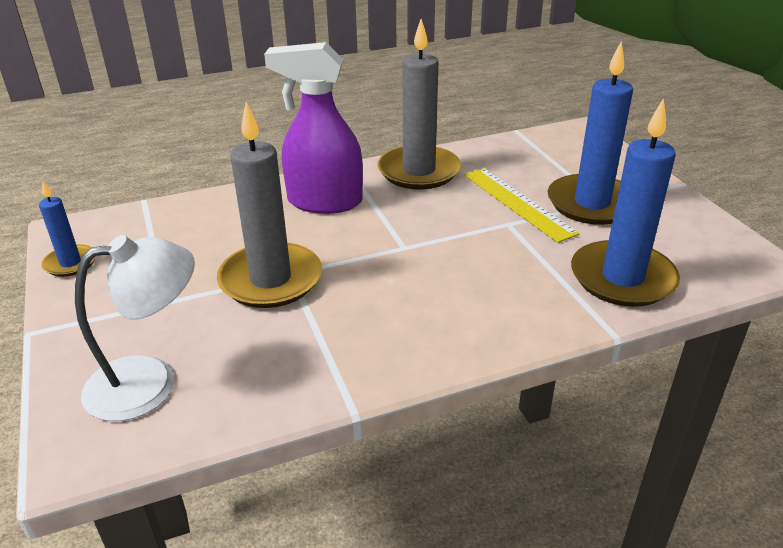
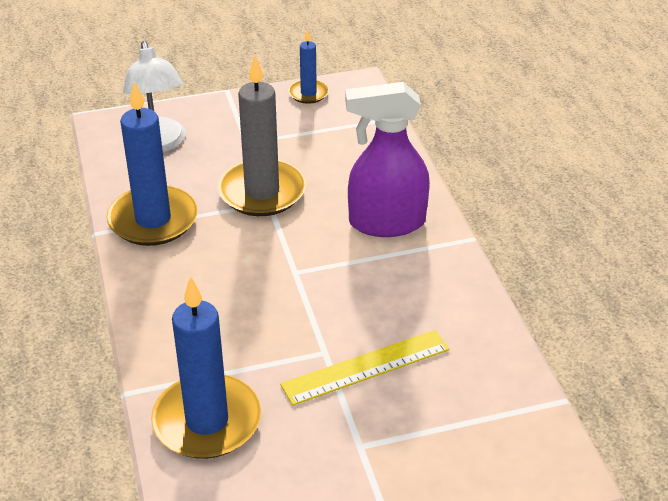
camera: 95 degrees right, 5 degrees up
(324, 202) = (386, 223): purple spray bottle -> purple spray bottle turned 105 degrees counterclockwise
(419, 171) = (447, 295): grey candle -> none
(591, 203) = (356, 433): blue candle -> blue candle (153, 220)

